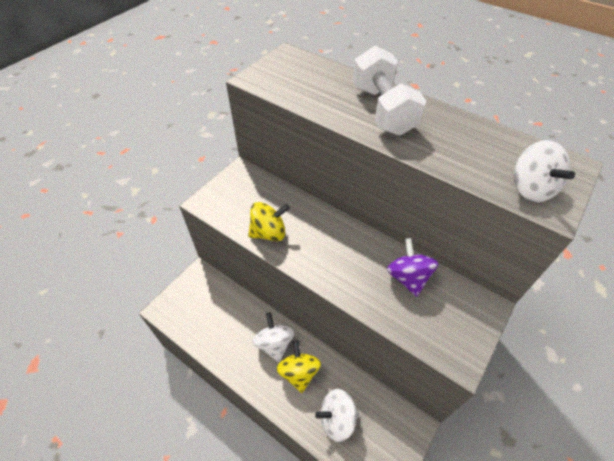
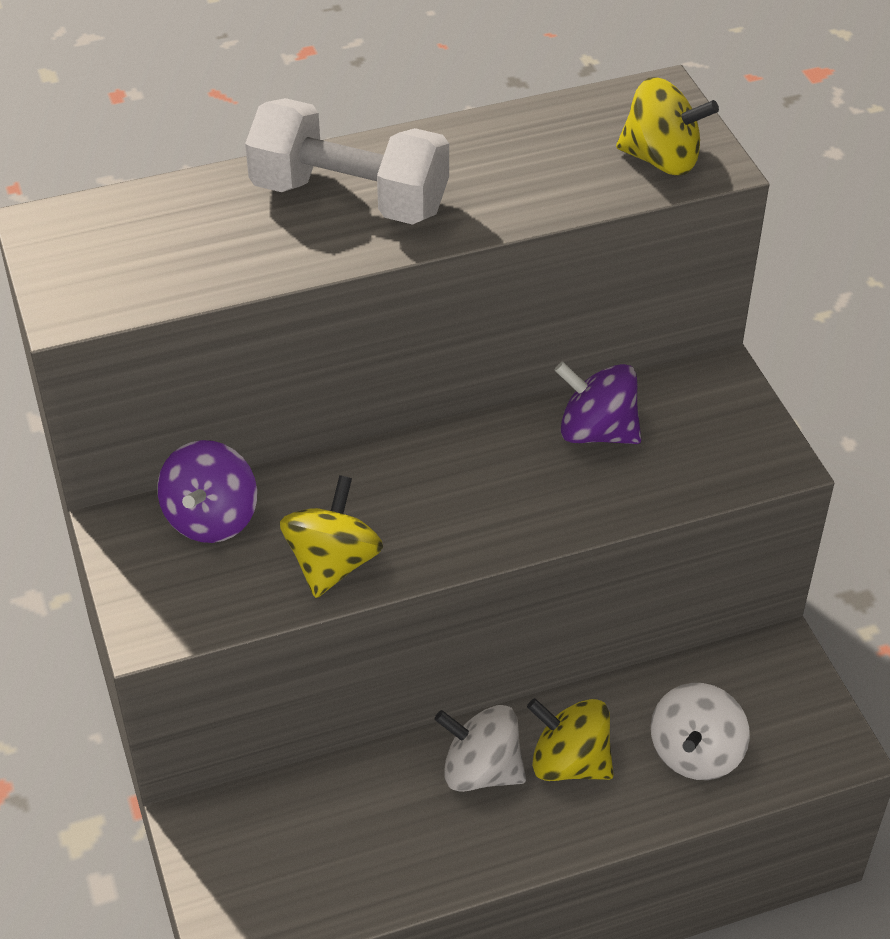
camera: 55 degrees left, 5 degrees down
(263, 189) = (211, 518): none -> purple spinning top
(530, 188) = (661, 160): white spinning top -> yellow spinning top

